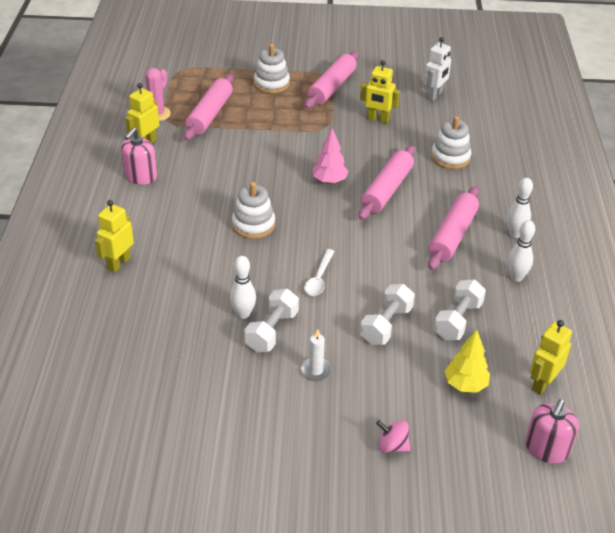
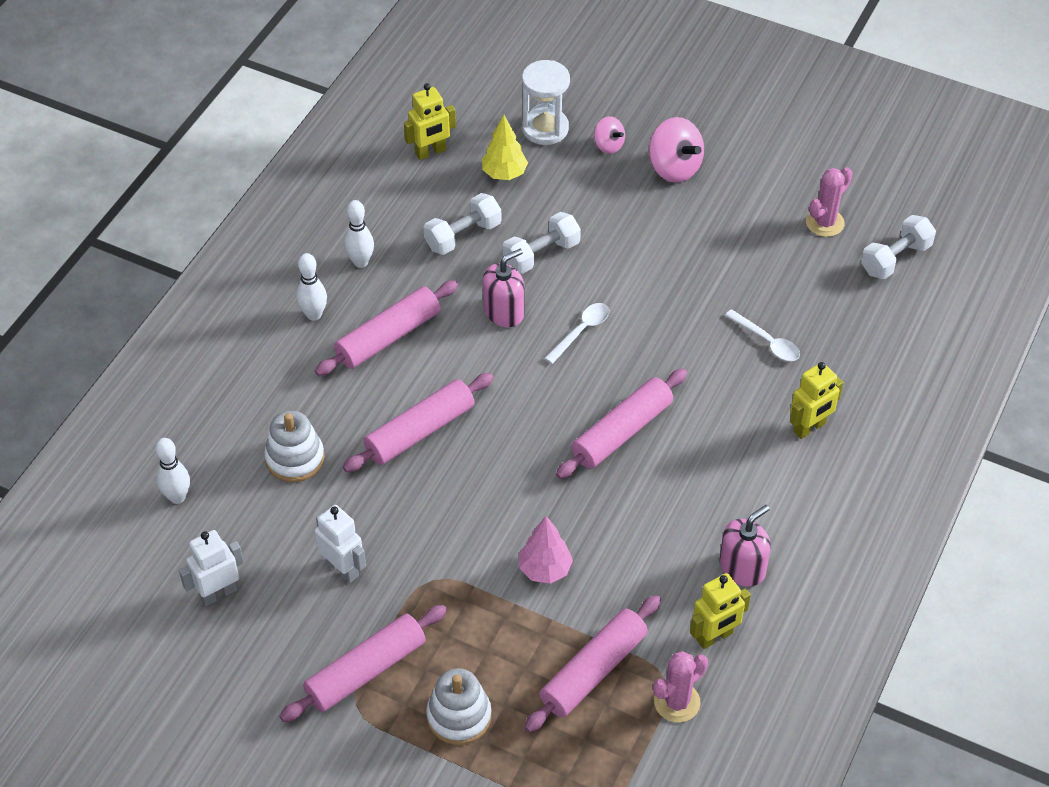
camera: 155 degrees left, 10 degrees up
(152, 433) = (825, 223): none -> pink cactus
(171, 313) = (767, 342): none -> white spoon
(243, 314) = (687, 315): white bowling pin -> white bowling pin (177, 497)
(253, 225) = (622, 432): white stacking toy -> pink rolling pin
(272, 331) = (665, 286): white dumbbell -> white dumbbell (895, 259)
(316, 370) = (641, 231): white candle -> none
(318, 443) = (674, 168): none -> pink spinning top
(329, 181) = (486, 472): pink tree -> pink tree (545, 569)
(378, 119) = (343, 569): yellow robot -> white robot
(462, 443) = (545, 128): none -> white hourglass
(546, 449) = (475, 102): pink soap dispenser -> pink soap dispenser (504, 312)

